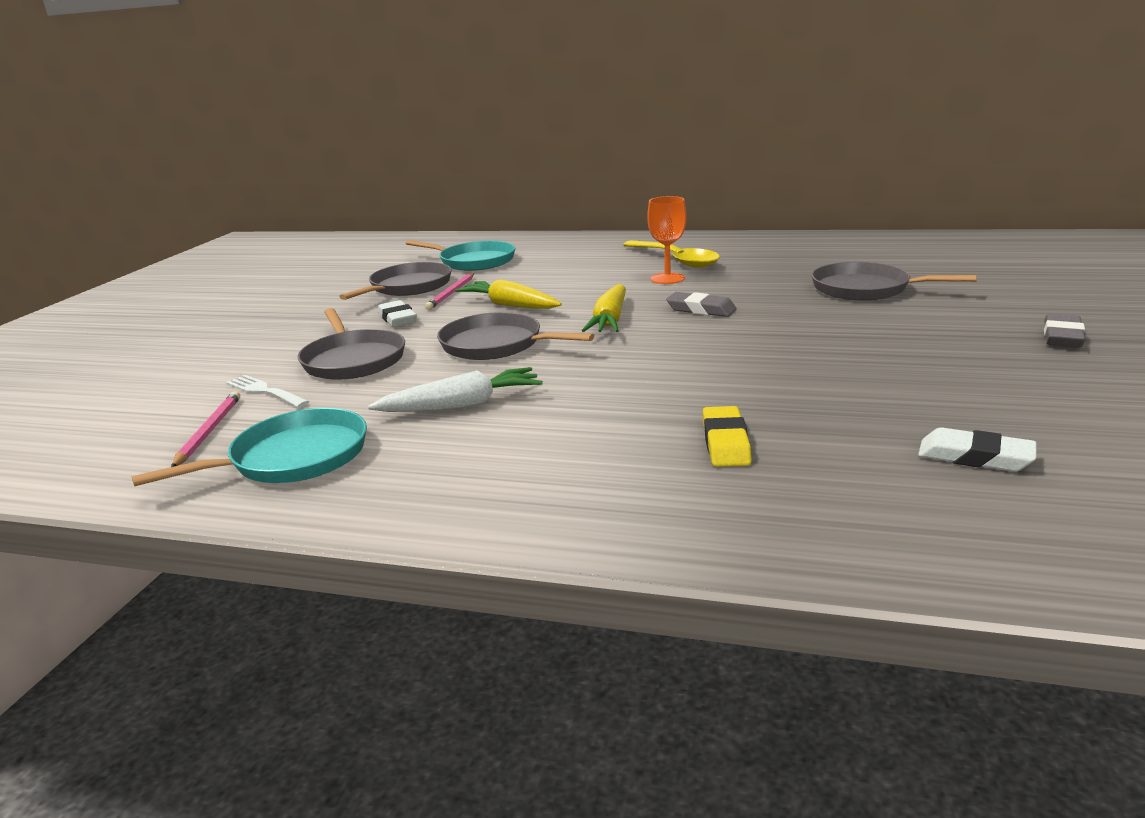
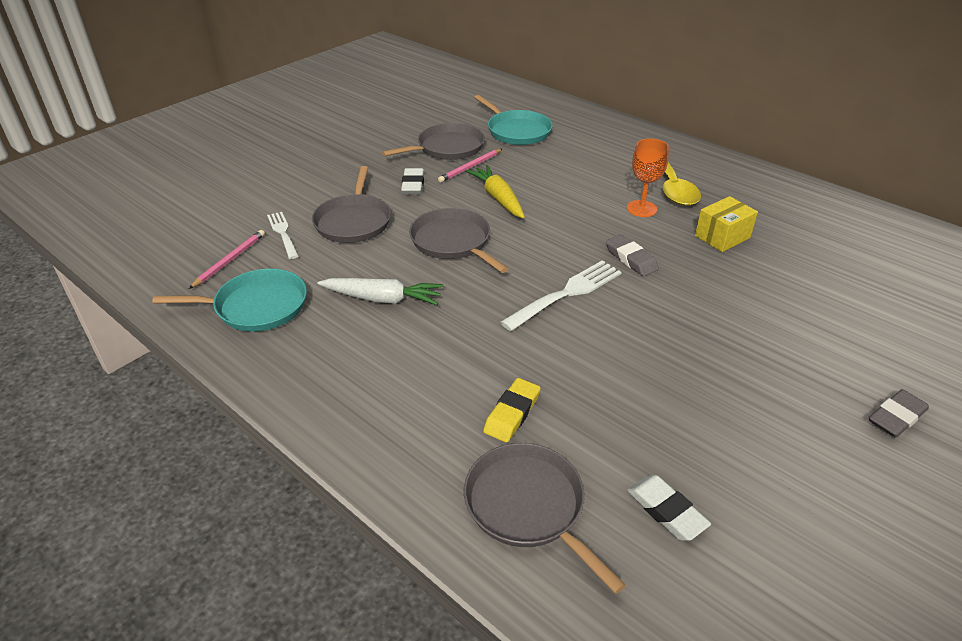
camera: 25 degrees right, 15 degrees up
(610, 320) = (553, 245): yellow carrot -> none
(668, 347) = (566, 294): none -> white fork
(765, 277) = (722, 237): none -> yellow box
(865, 289) = (791, 285): grey pan -> grey pan (528, 506)

